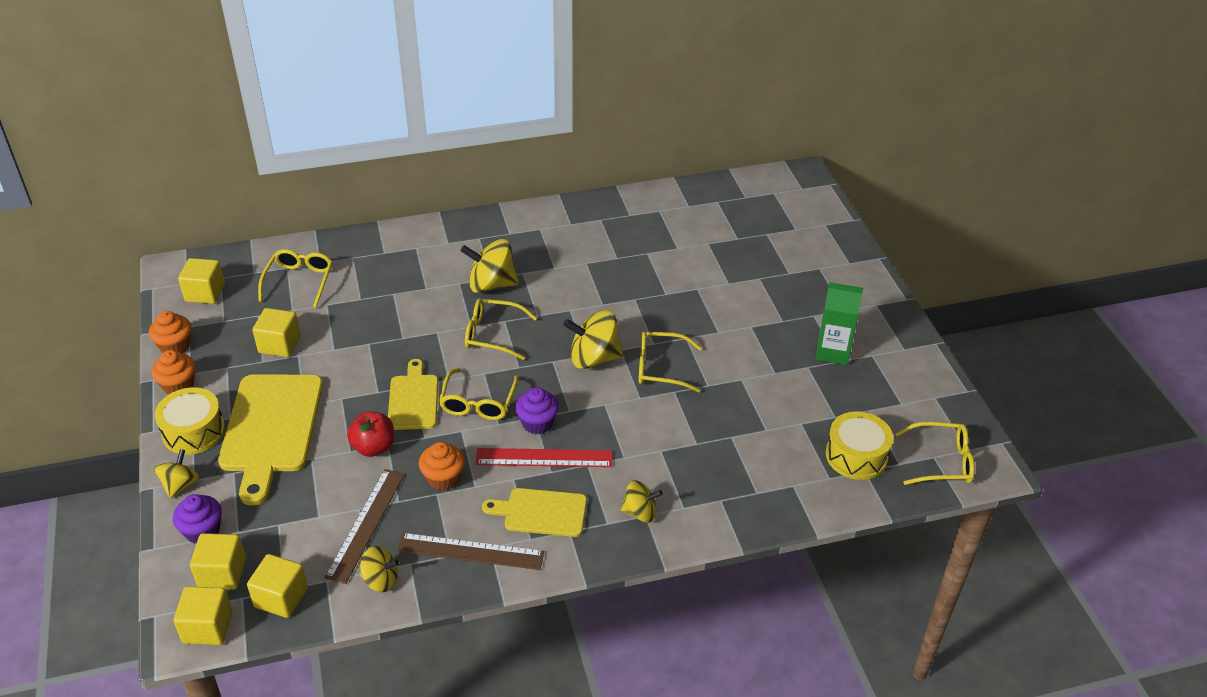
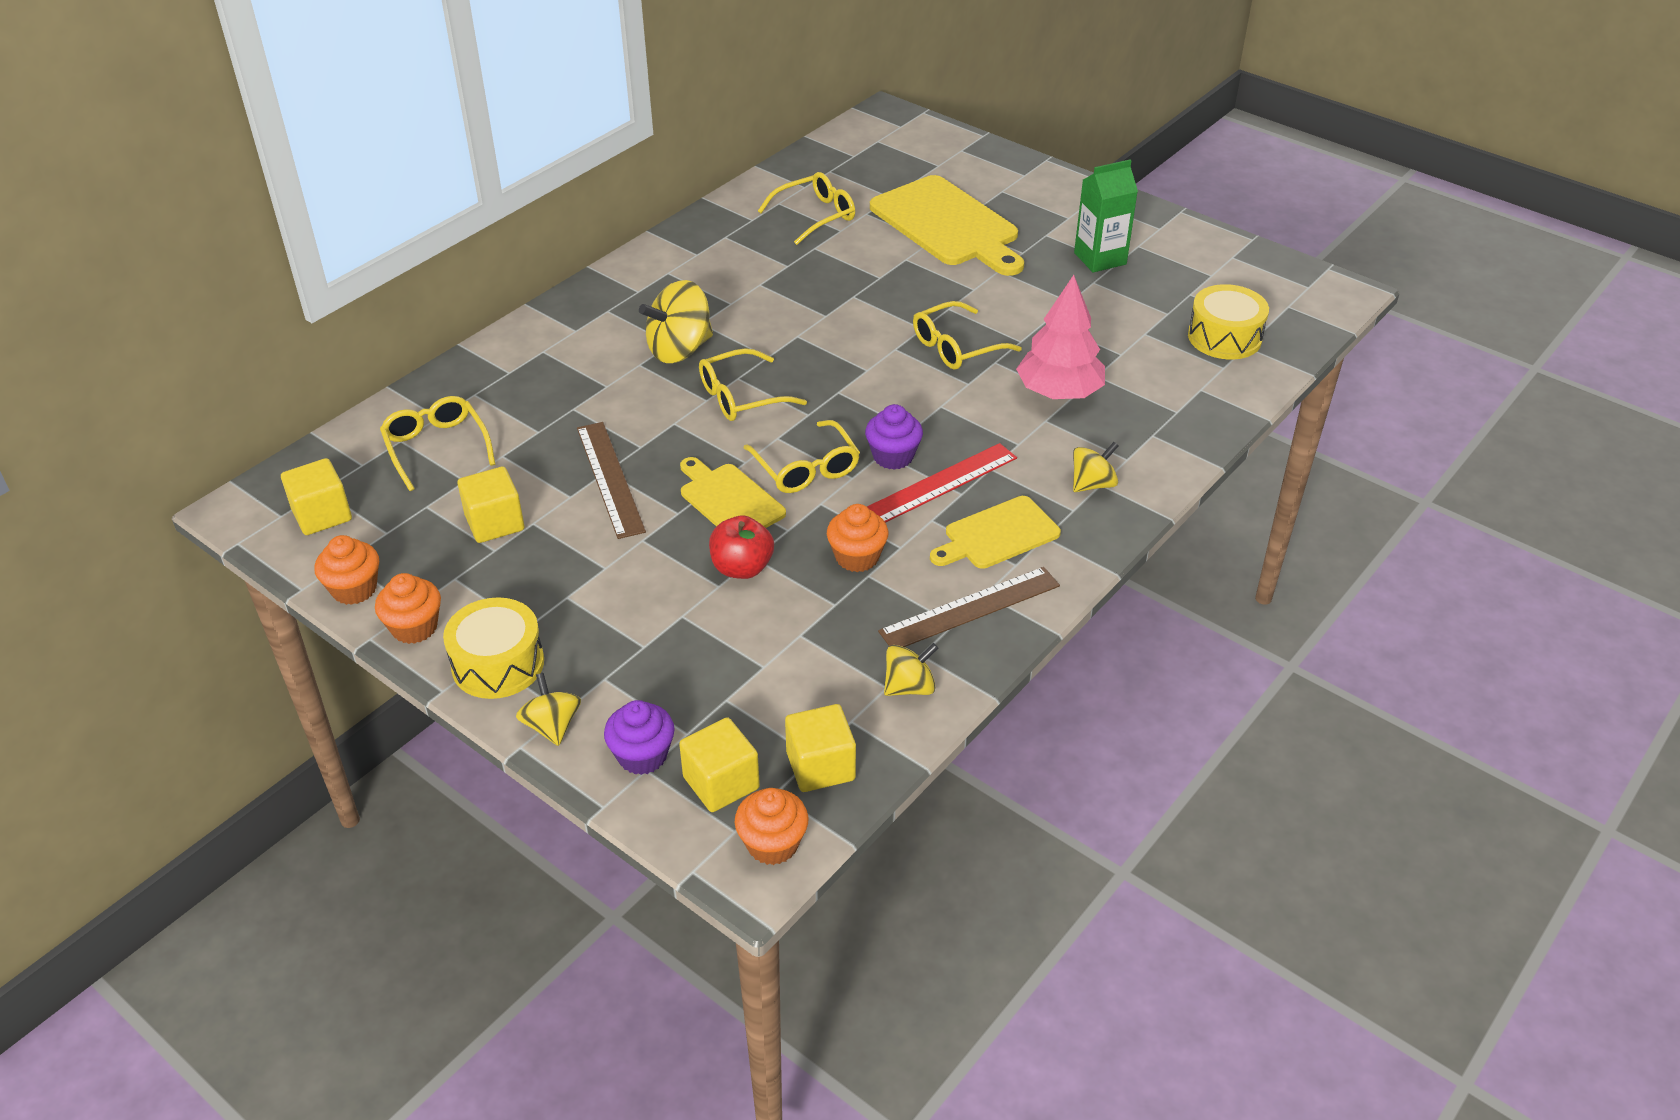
camera: 35 degrees left, 0 degrees up
(208, 627) = (772, 844): yellow cube -> orange cupcake
(271, 428) = (595, 611): yellow cutting board -> yellow cutting board (948, 225)
(366, 524) = (827, 645): brown ruler -> brown ruler (610, 478)
(594, 358) = (878, 369): yellow spinning top -> none
(692, 436) = (1059, 392): none -> pink tree
(941, 461) = (1298, 307): yellow glasses -> yellow glasses (815, 216)

